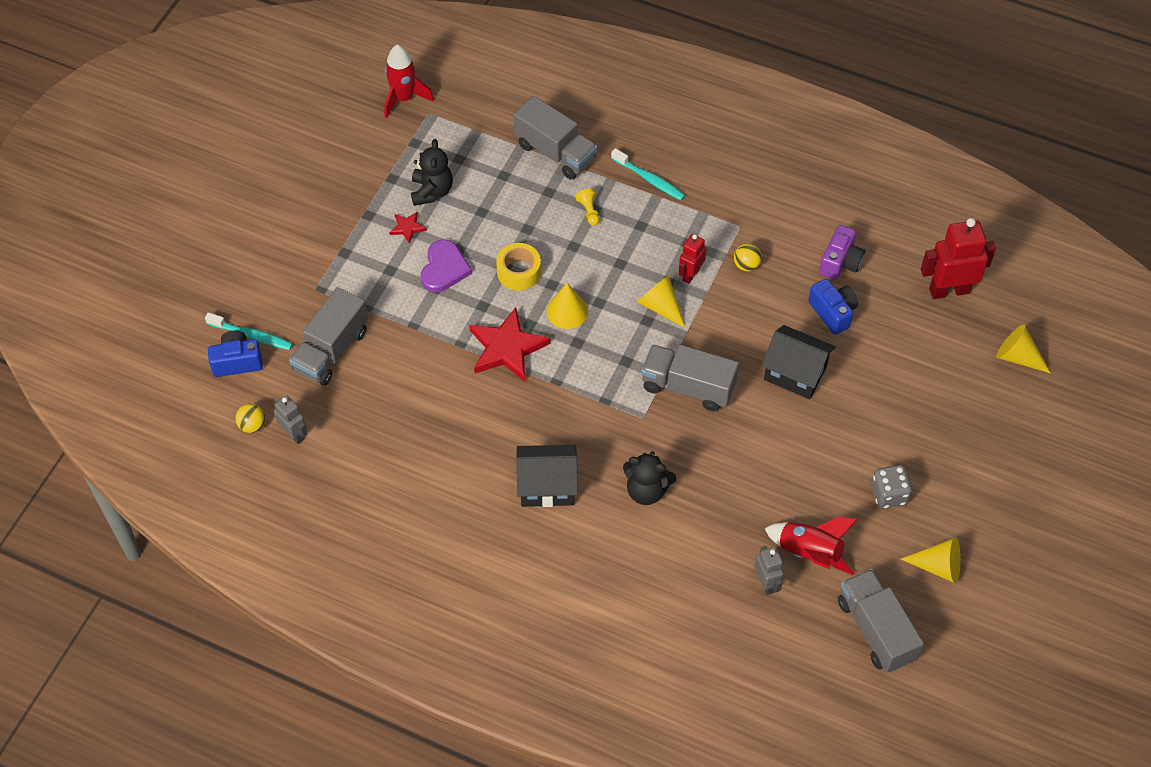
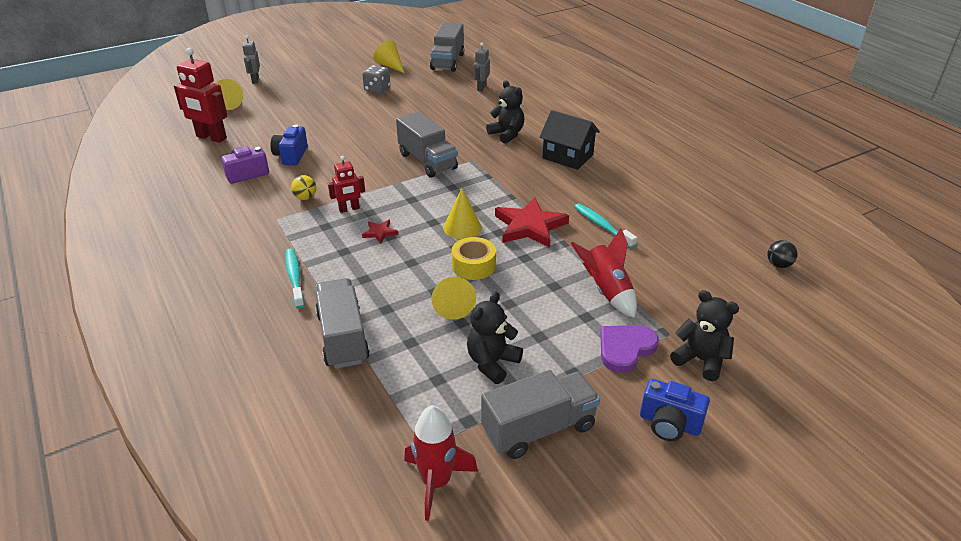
camera: 145 degrees left, 20 degrees down
(237, 361) = (777, 312): blue camera -> blue camera (669, 424)
(252, 336) = (754, 325): turquoise toothbrush -> turquoise toothbrush (602, 226)
(252, 425) = (778, 265): yellow ball -> black ball
(281, 276) = (700, 360): none -> black teddy bear
(294, 434) = (742, 246): grey robot -> grey robot (255, 80)
(331, 350) = (680, 283): grey truck -> grey truck (538, 429)
(407, 228) = (542, 342): red star -> red star (380, 233)
(444, 268) = (535, 296): purple heart -> purple heart (625, 348)
(589, 211) = (370, 279): yellow pawn -> none
(660, 306) = (393, 202): yellow cone -> yellow cone (453, 305)
(795, 373) = (355, 142): black house -> none
(809, 553) = (446, 88): red rocket -> red rocket (606, 291)

